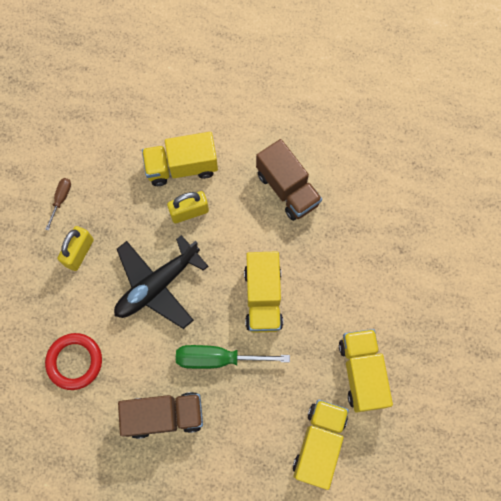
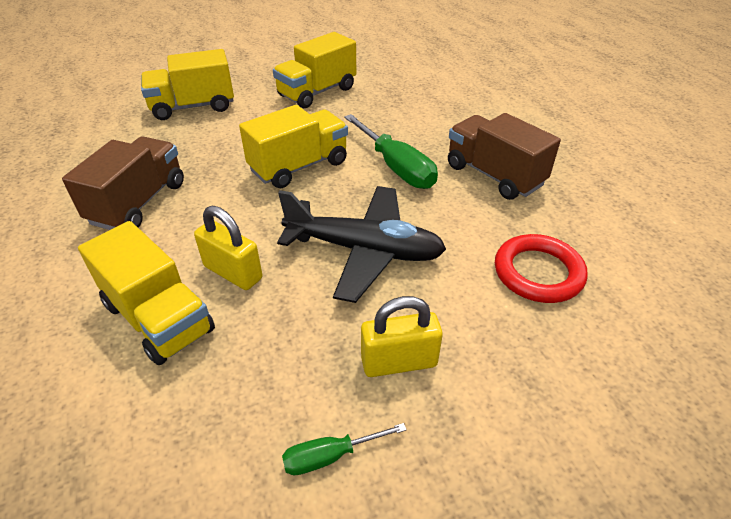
camera: 125 degrees left, 30 degrees down
(61, 200) = (330, 456): brown screwdriver -> green screwdriver
(319, 443) = (401, 91): yellow truck -> yellow truck (193, 107)

